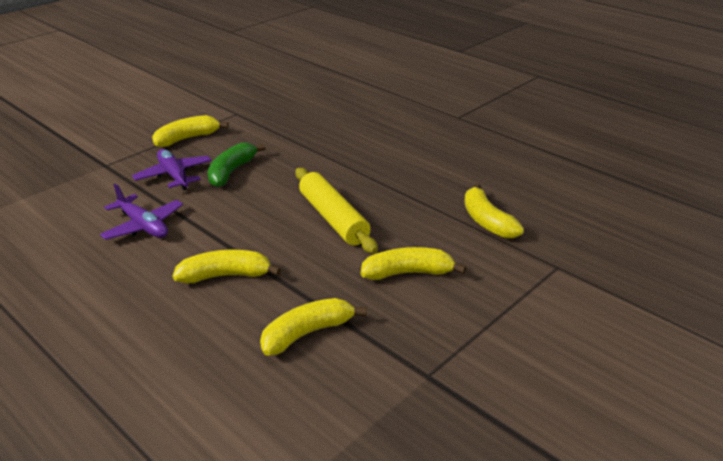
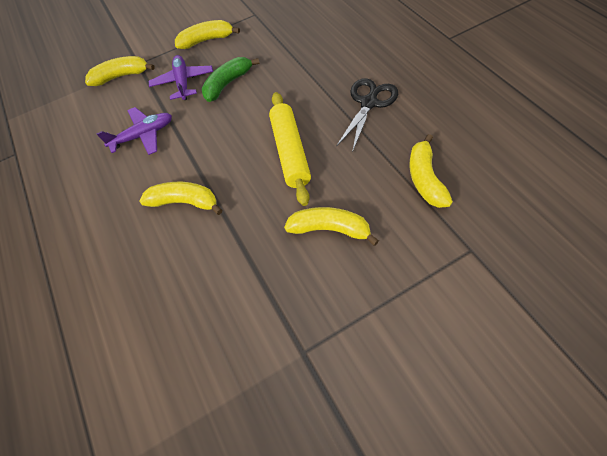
camera: 25 degrees right, 25 degrees up
(143, 226) = (143, 135): purple plane -> purple plane turned 90 degrees counterclockwise
(307, 333) = (224, 280): yellow banana -> yellow banana (121, 76)
(400, 171) = (369, 102): none -> black scissors

